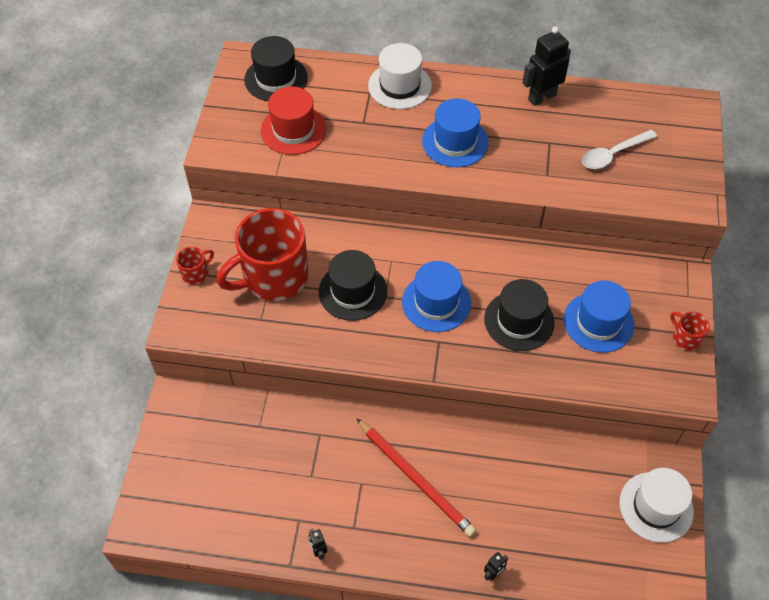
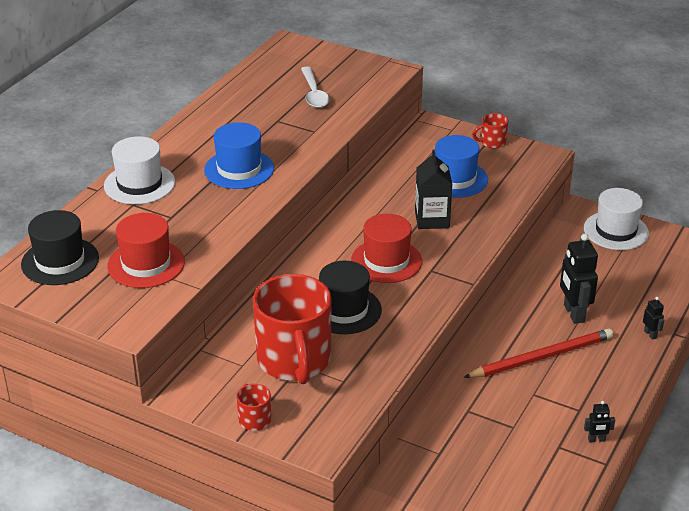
camera: 70 degrees left, 20 degrees down
(436, 302) = (386, 261): blue hat -> red hat
(519, 321) = (432, 219): black hat -> black carton
(542, 97) = (220, 110): black robot -> black robot (573, 313)

